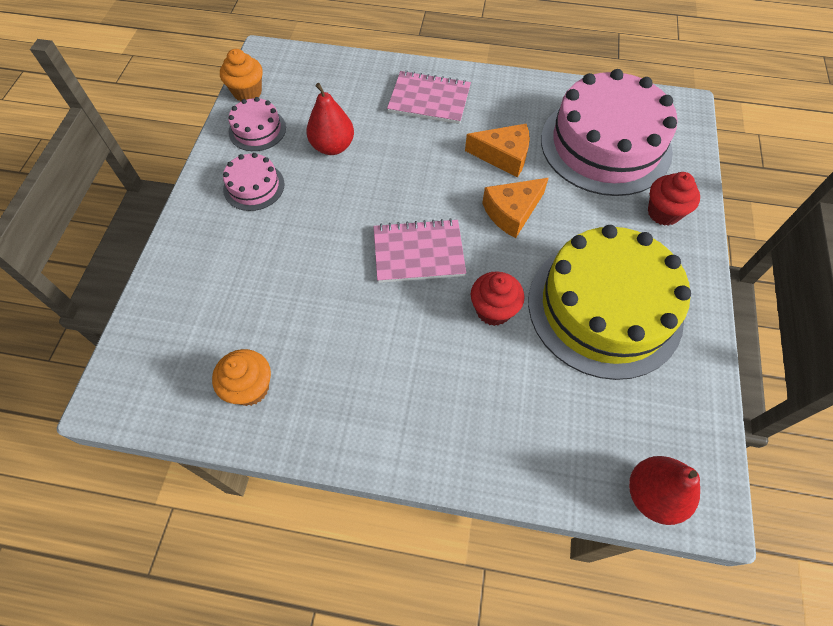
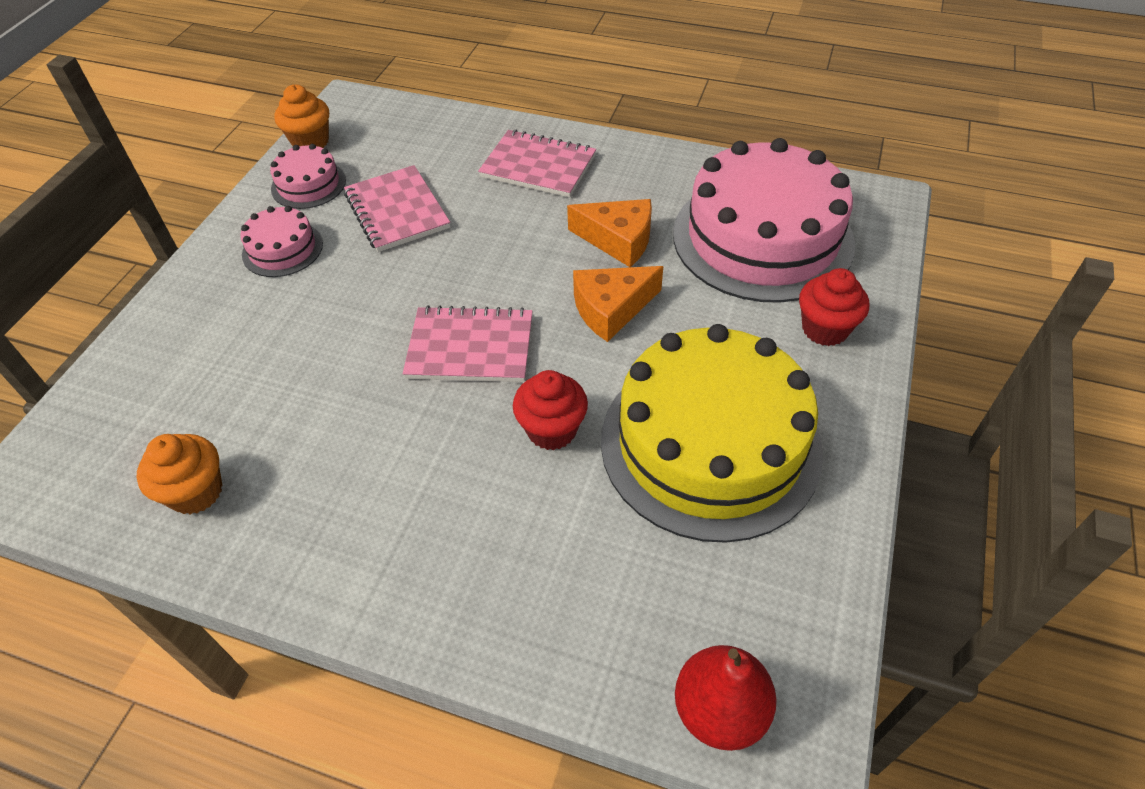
camera: 10 degrees right, 10 degrees down
(333, 146) = (397, 211): red pear -> pink notebook

